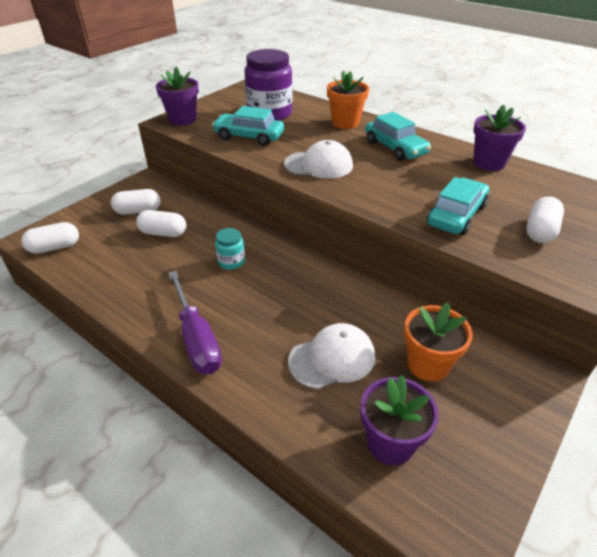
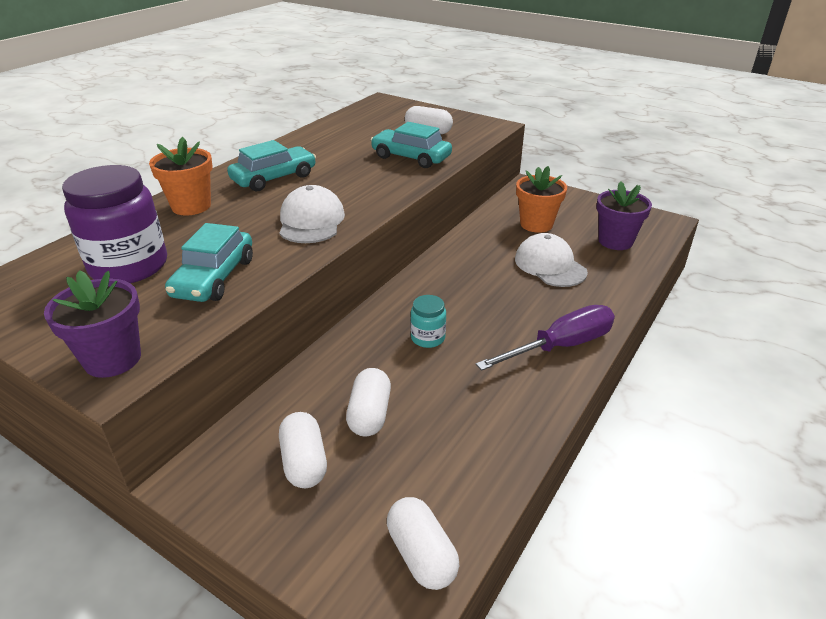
camera: 95 degrees left, 5 degrees down
(489, 163) = (314, 138): purple flower pot -> none

